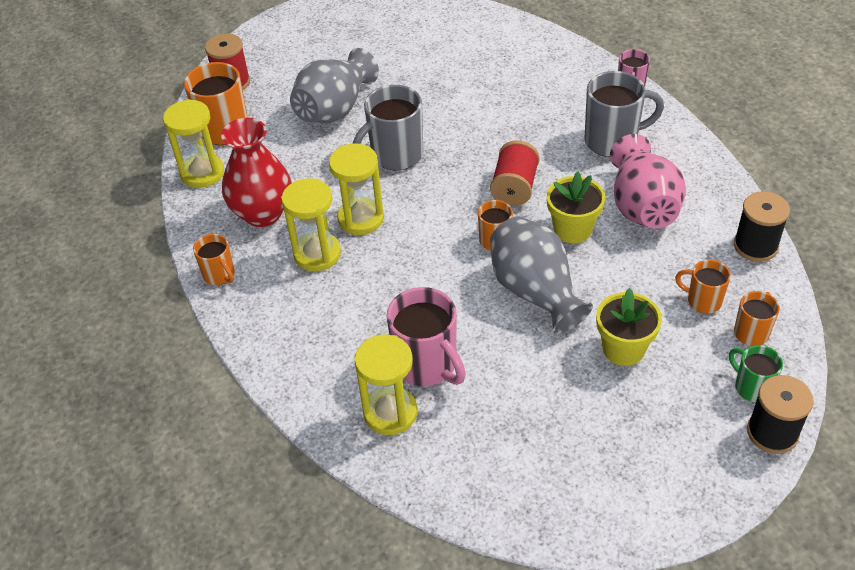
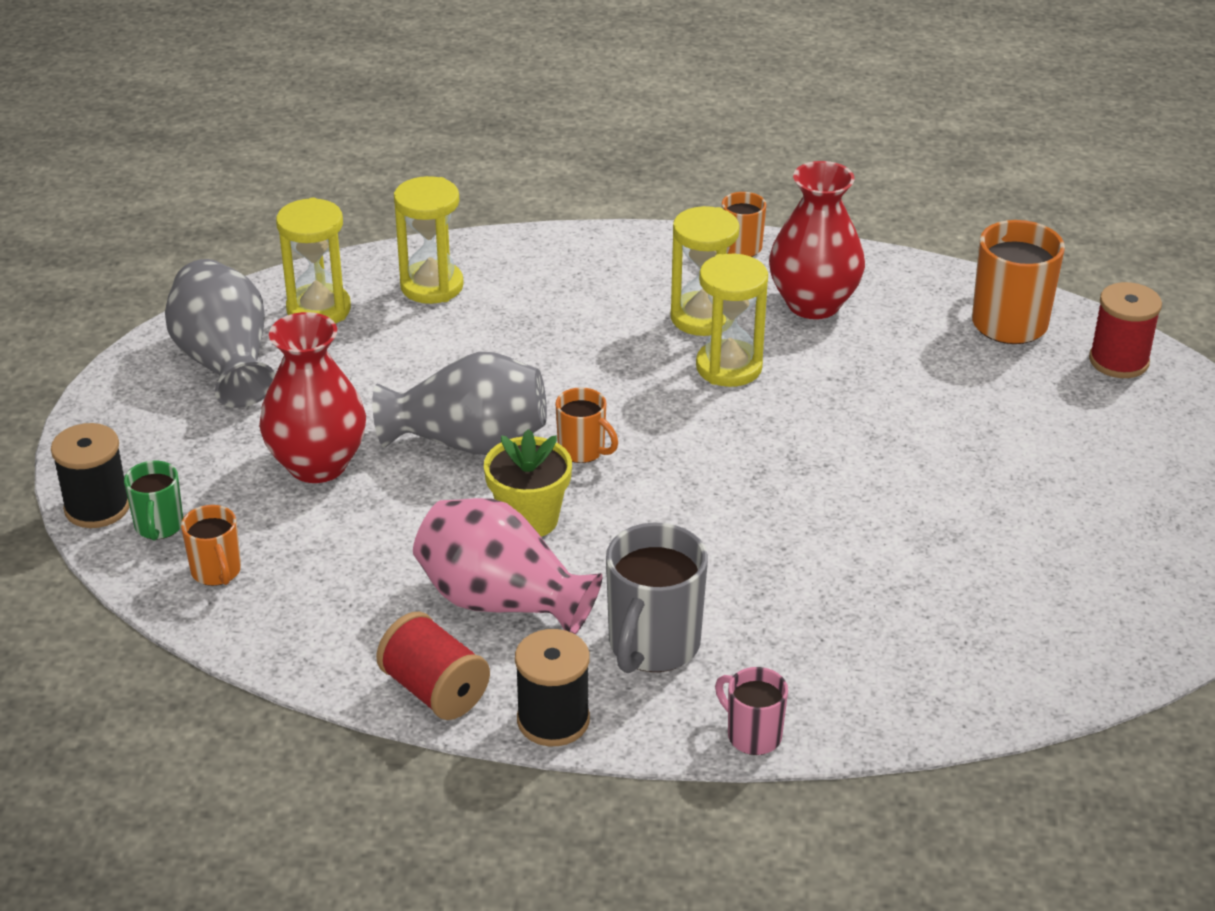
camera: 120 degrees right, 10 degrees down
(202, 173) = (933, 285): yellow hourglass -> yellow hourglass (318, 309)
(335, 109) = (974, 425): grey vase -> grey vase (225, 363)
(395, 156) = (821, 437): grey mug -> none
(427, 365) = (460, 329): pink mug -> none
(514, 187) = (655, 508): red spool -> red spool (434, 690)
(623, 349) = (317, 464): yellow flower pot -> red vase
(702, 301) = (302, 561): orange mug -> none
(751, 387) = (159, 526): green mug -> green mug turned 90 degrees clockwise
(755, 246) = (322, 661): black spool -> black spool (553, 720)

